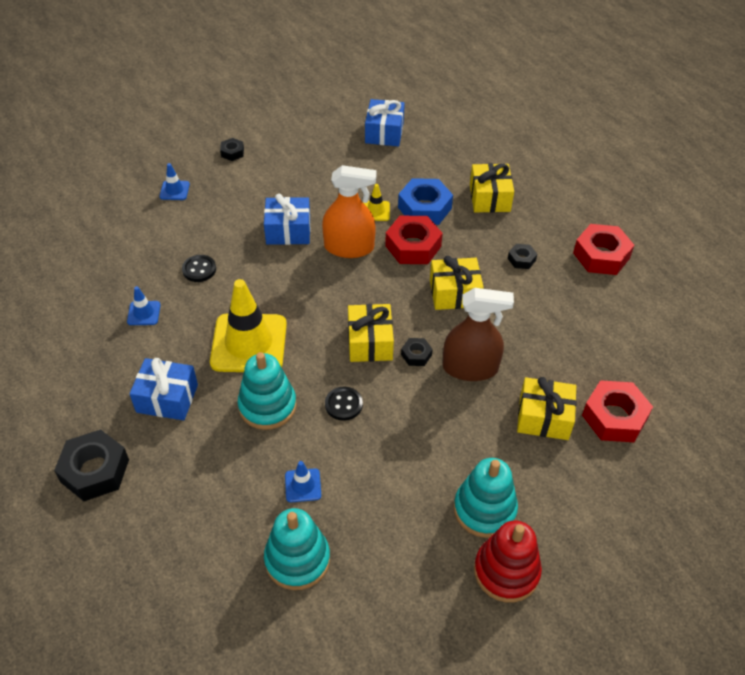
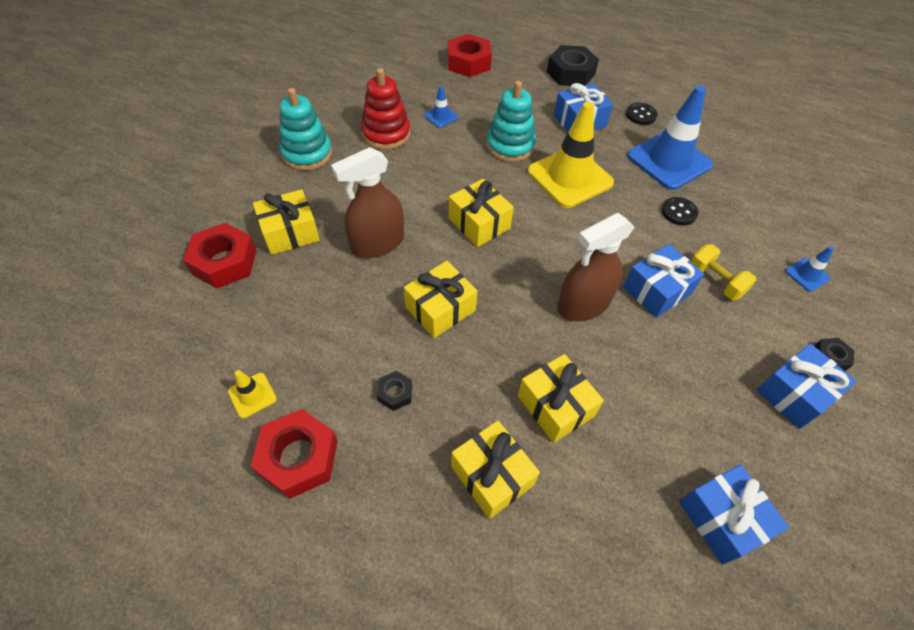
camera: 145 degrees right, 5 degrees up
(144, 313) = (669, 161): blue traffic cone -> blue traffic cone, size x2.29
(241, 216) = (715, 281): none -> yellow dumbbell
(278, 150) = (794, 394): none -> blue gift
(297, 559) = (411, 85): turquoise stacking toy -> none
(343, 404) = (458, 170): black button -> black button (641, 115)
(349, 247) = (583, 304): orange spray bottle -> brown spray bottle
(376, 211) = (602, 367): yellow traffic cone -> yellow traffic cone (252, 395)
(413, 246) = (524, 342): red nut -> red nut (468, 63)
(416, 355) = (432, 232): black nut -> none
(424, 208) = (555, 406): blue nut -> yellow gift
(506, 571) = (274, 129): red stacking toy -> red stacking toy (386, 134)

